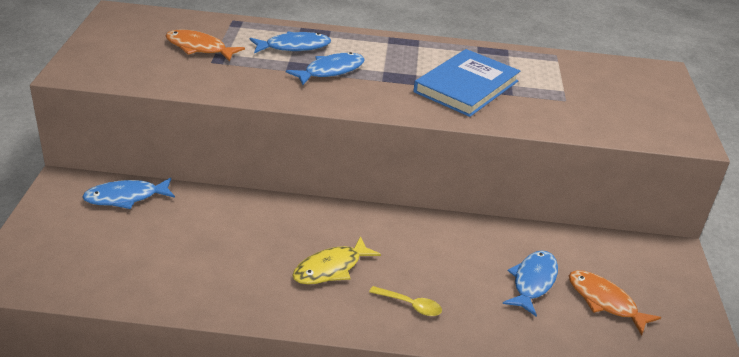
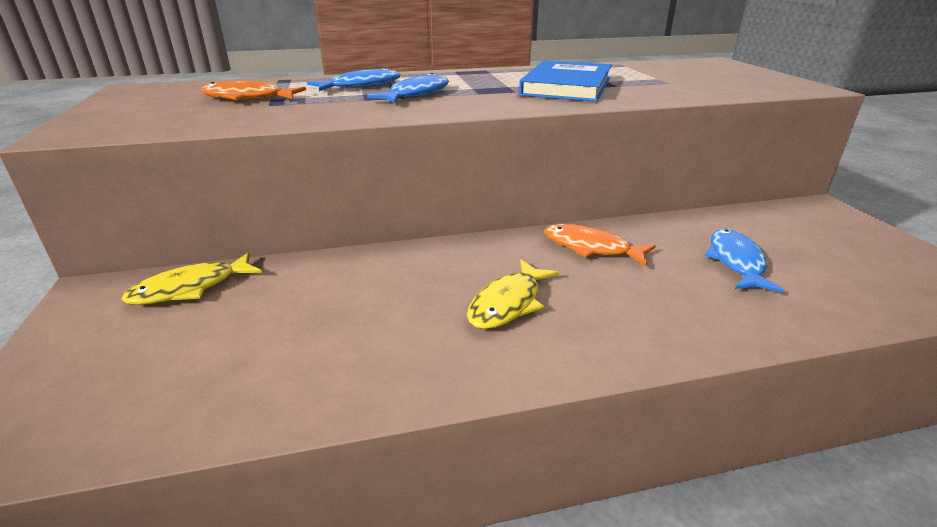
camera: 15 degrees left, 5 degrees down
(126, 197) = (190, 288): blue fish -> yellow fish
(410, 305) = (635, 319): yellow spoon -> none
(605, 302) = (822, 262): orange fish -> orange fish (591, 248)

